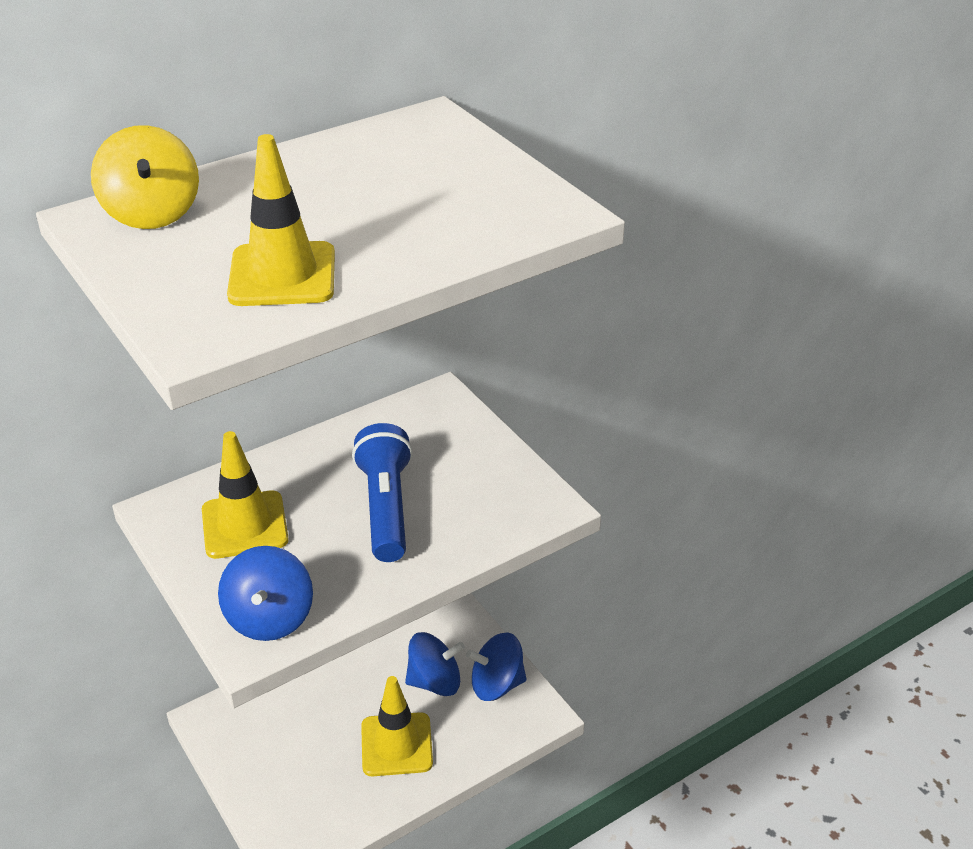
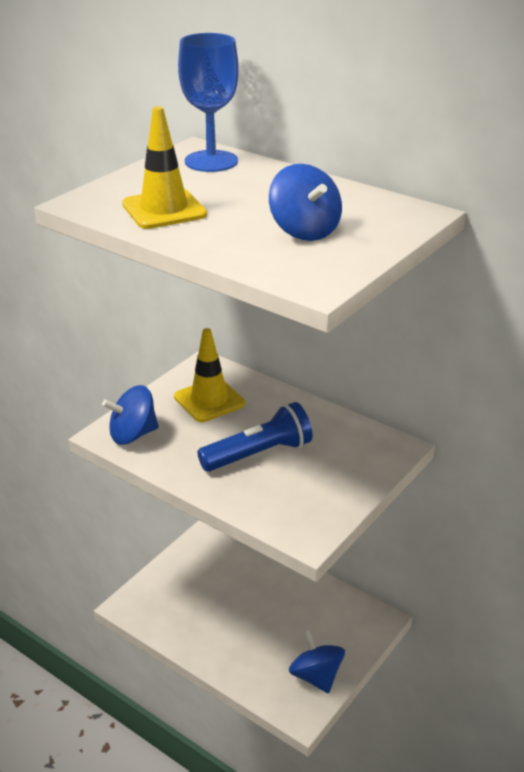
camera: 70 degrees right, 5 degrees down
(152, 213) = (211, 161): yellow spinning top -> blue goblet
(396, 744) = (233, 633): yellow traffic cone -> none
(435, 682) = (299, 637): blue spinning top -> blue spinning top (304, 231)

